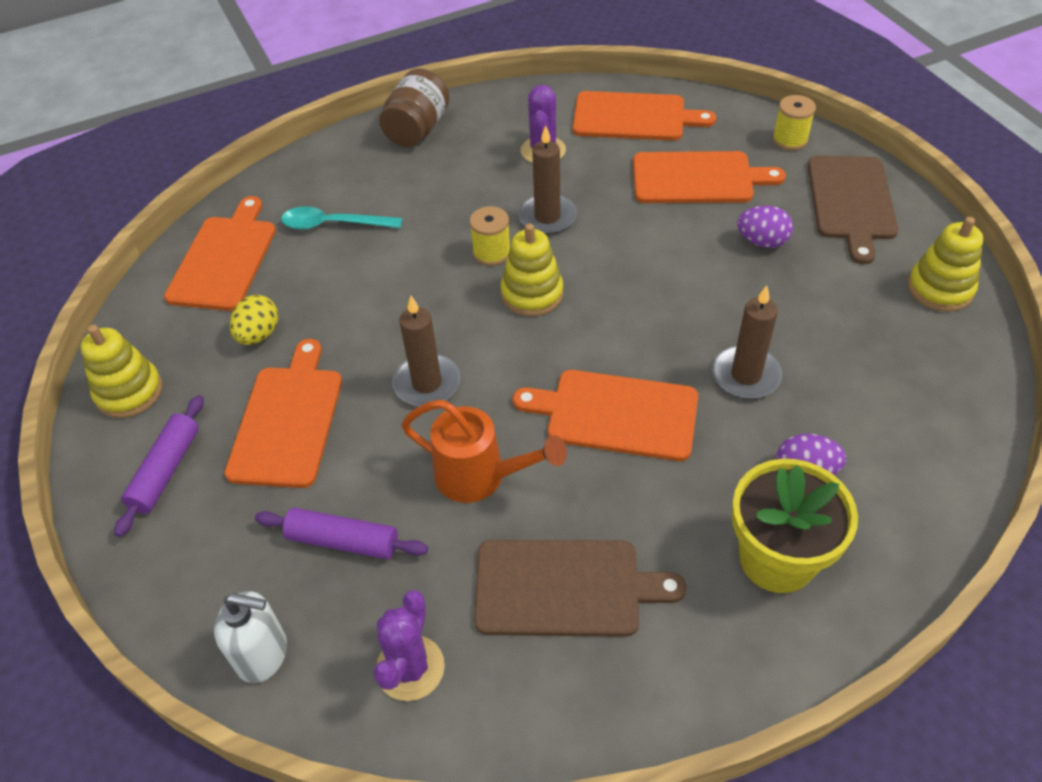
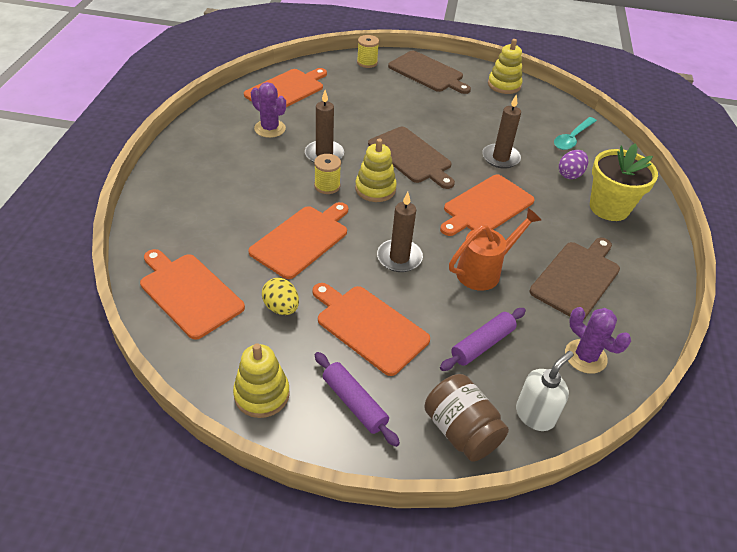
camera: 60 degrees left, 5 degrees down
(333, 224) = (222, 231): turquoise spoon -> turquoise spoon (572, 138)
(417, 129) = (183, 159): brown jar -> brown jar (461, 431)
(636, 289) = (411, 157): none -> brown cutting board
(697, 178) = (358, 99): orange cutting board -> orange cutting board (302, 239)
(762, 241) = (423, 107): purple egg -> none

